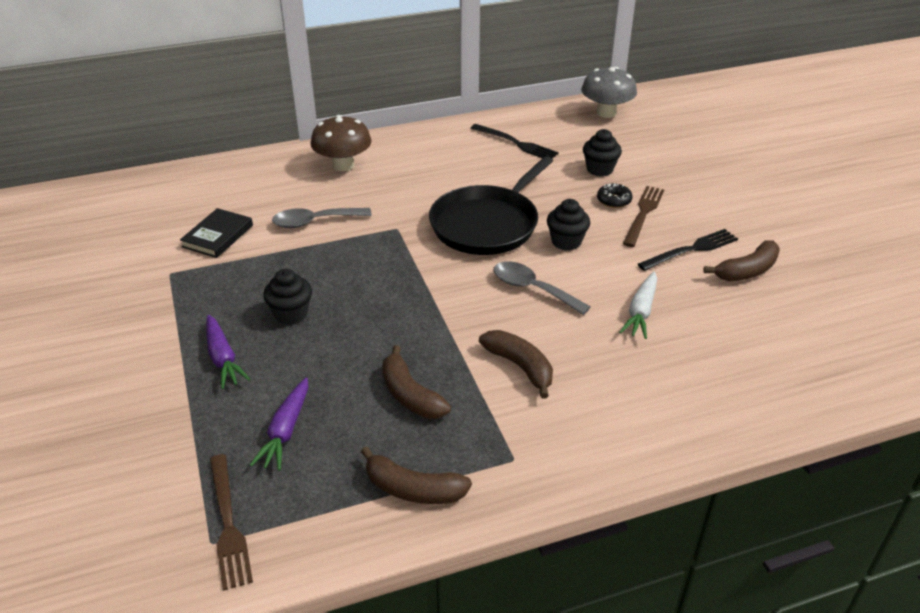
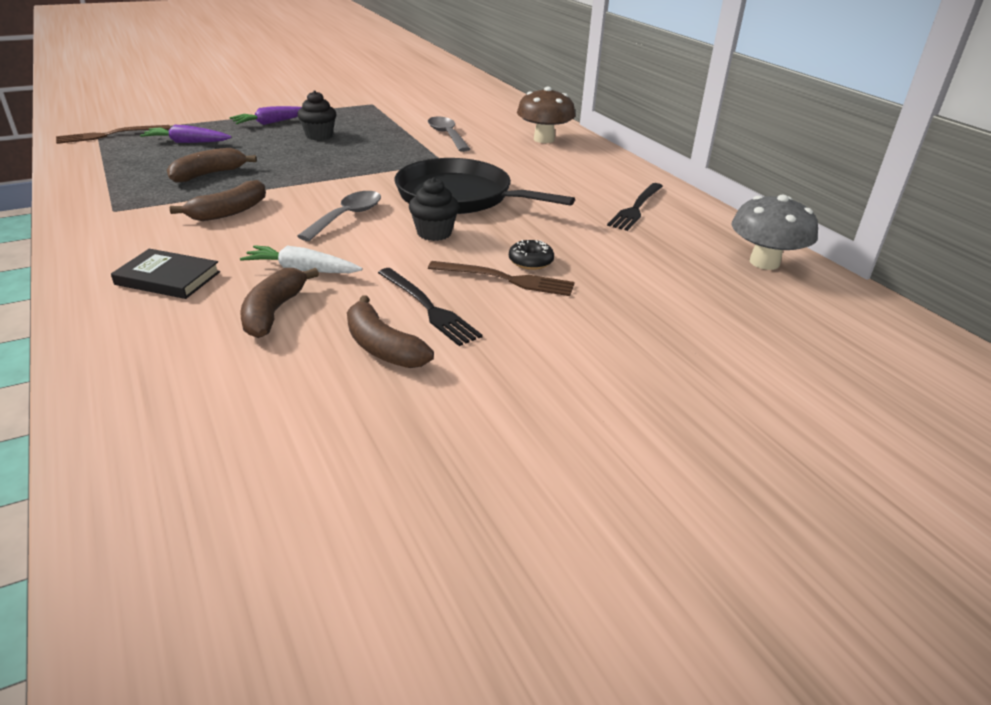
camera: 80 degrees right, 5 degrees down
(218, 236) = (420, 111): black book -> black book (168, 278)
(413, 489) = (104, 179): brown banana -> brown banana (274, 312)
(599, 169) = (603, 254): black cupcake -> none

